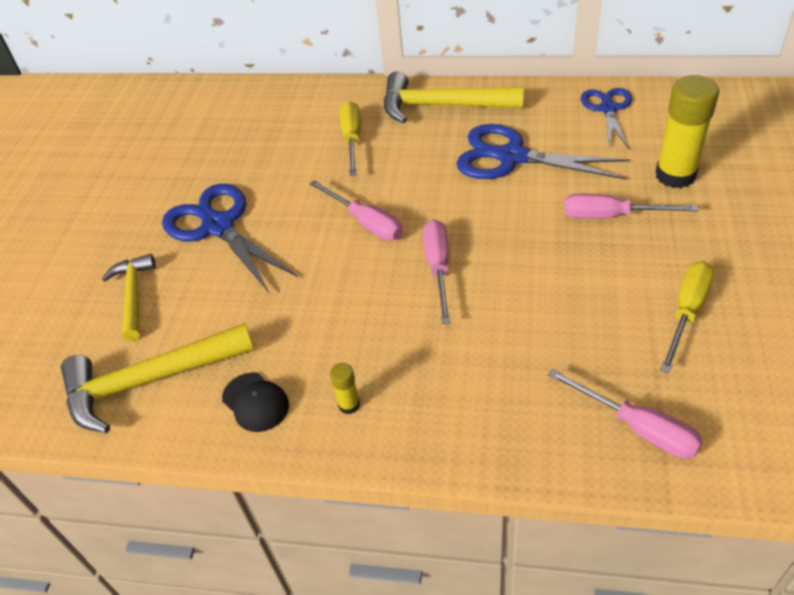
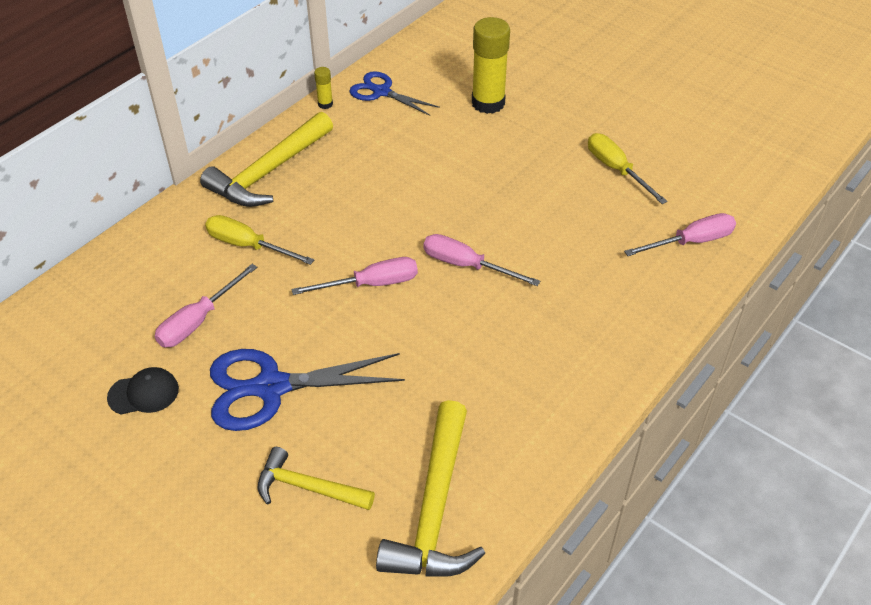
camera: 65 degrees left, 0 degrees up
(255, 402) = (519, 438): black cap -> black cap (144, 393)
(349, 405) = (565, 379): yellow glue stick -> yellow glue stick (325, 104)
(512, 157) = (381, 166): blue scissors -> none
(611, 216) = (498, 153): pink screwdriver -> pink screwdriver (198, 321)

